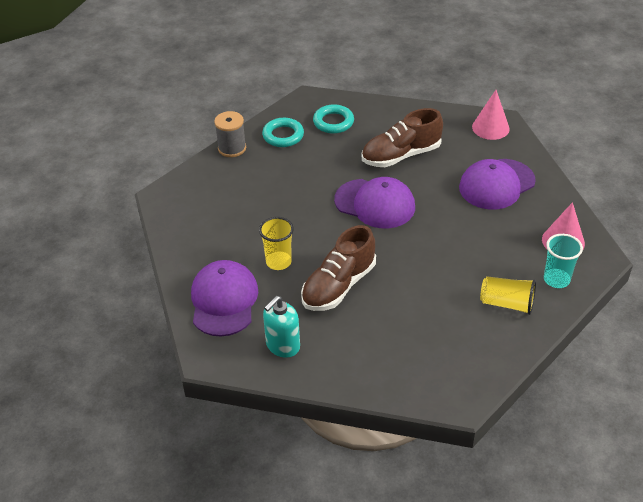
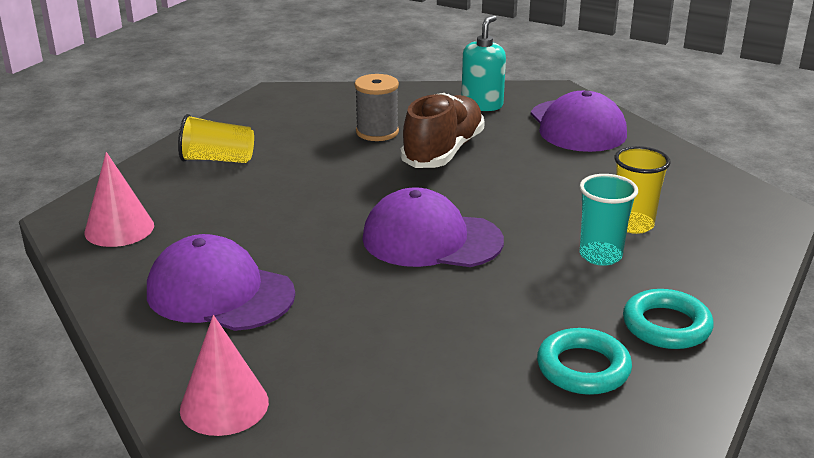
camera: 165 degrees right, 15 degrees down
(232, 148) = (741, 290): grey spool -> grey spool (377, 132)
(278, 262) = (537, 163): yellow cup -> yellow cup (633, 224)
(401, 155) = (411, 319): brown shoe -> none
(496, 184) = (220, 293): purple cap -> purple cap turned 105 degrees counterclockwise
(556, 279) = (143, 187): turquoise cup -> turquoise cup (600, 255)

